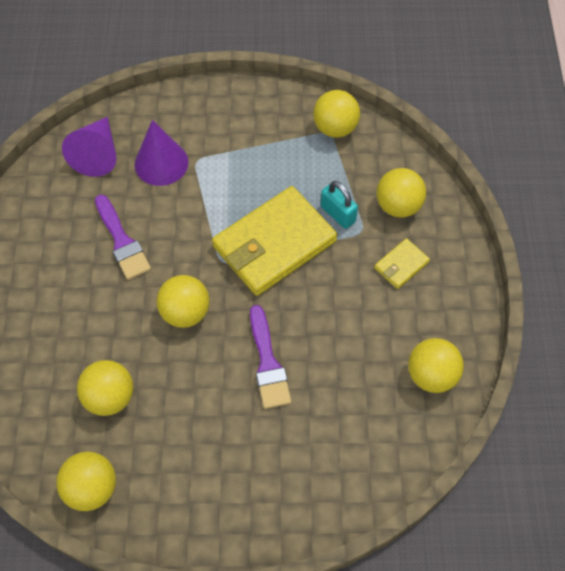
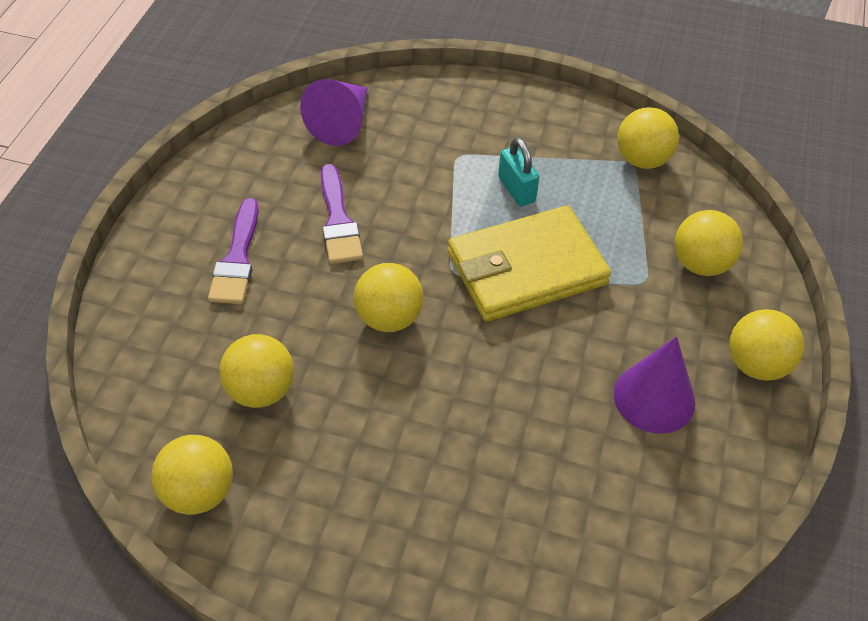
camera: 15 degrees right, 10 degrees down
(161, 163) = (414, 149): purple cone -> purple cone (654, 398)
(267, 362) = (475, 403): purple brush -> purple brush (237, 258)
(338, 214) = (618, 255): turquoise padlock -> turquoise padlock (516, 189)
(401, 265) = (686, 333): yellow wallet -> none
(431, 375) = (693, 477): yellow ball -> yellow ball (756, 364)

